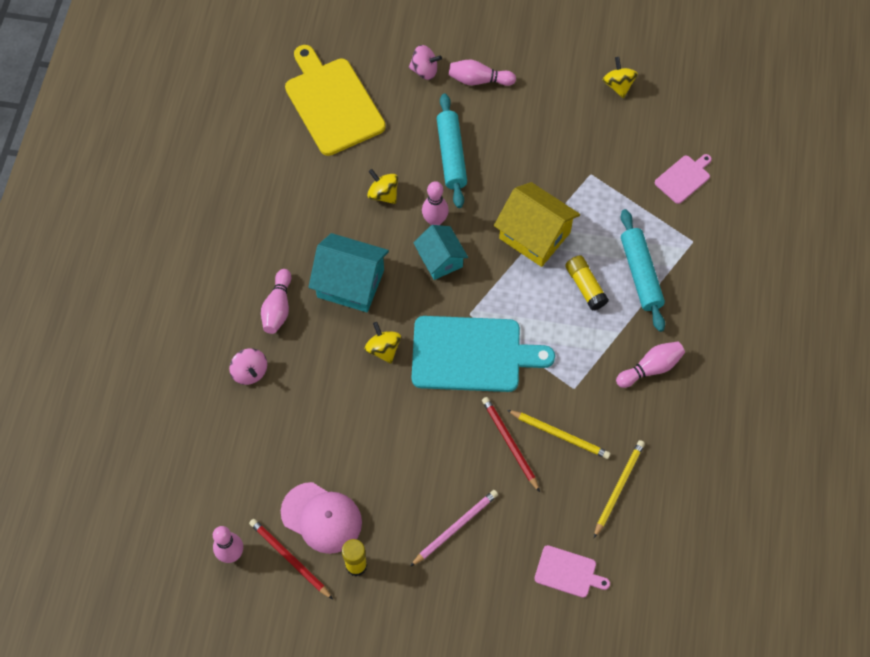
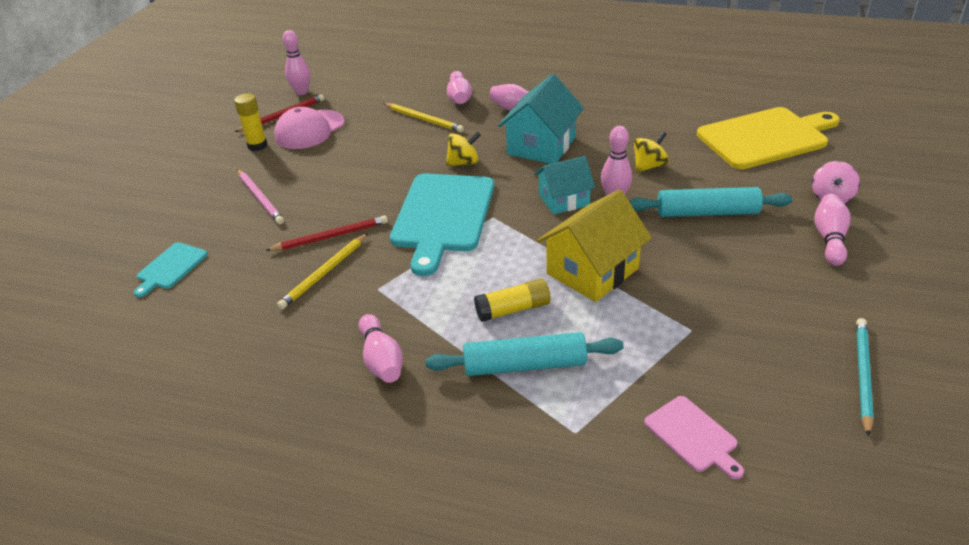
camera: 100 degrees right, 25 degrees down
(250, 372) = (459, 97): pink spinning top -> pink bowling pin
(568, 572) = (170, 268): pink cutting board -> turquoise cutting board
(618, 85) = (862, 375): yellow spinning top -> turquoise pencil
(618, 487) = (240, 314): yellow pencil -> yellow pencil (424, 119)

